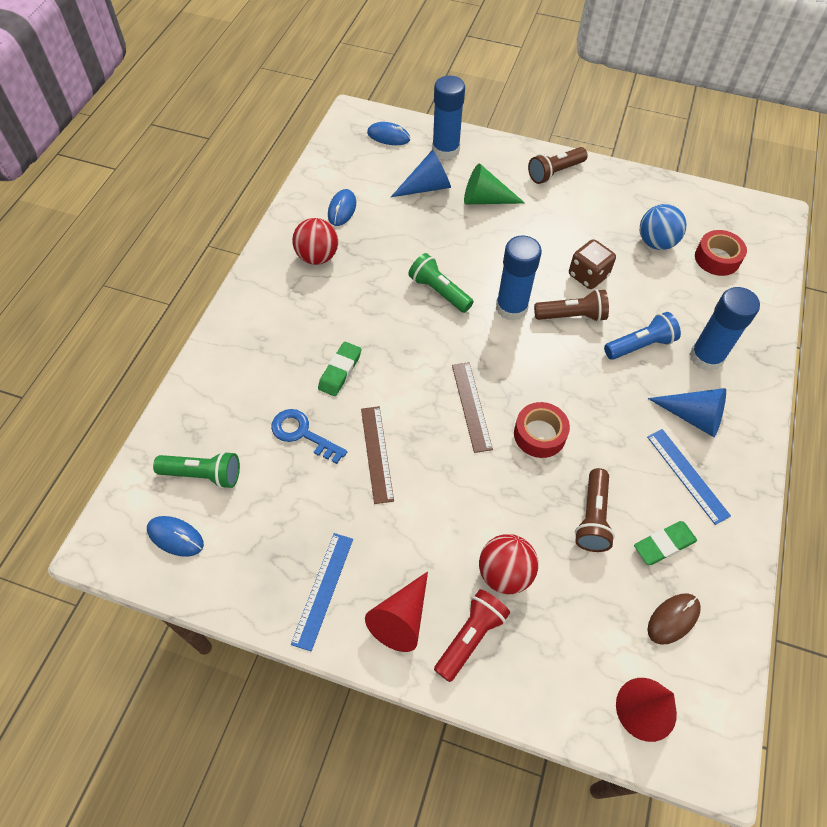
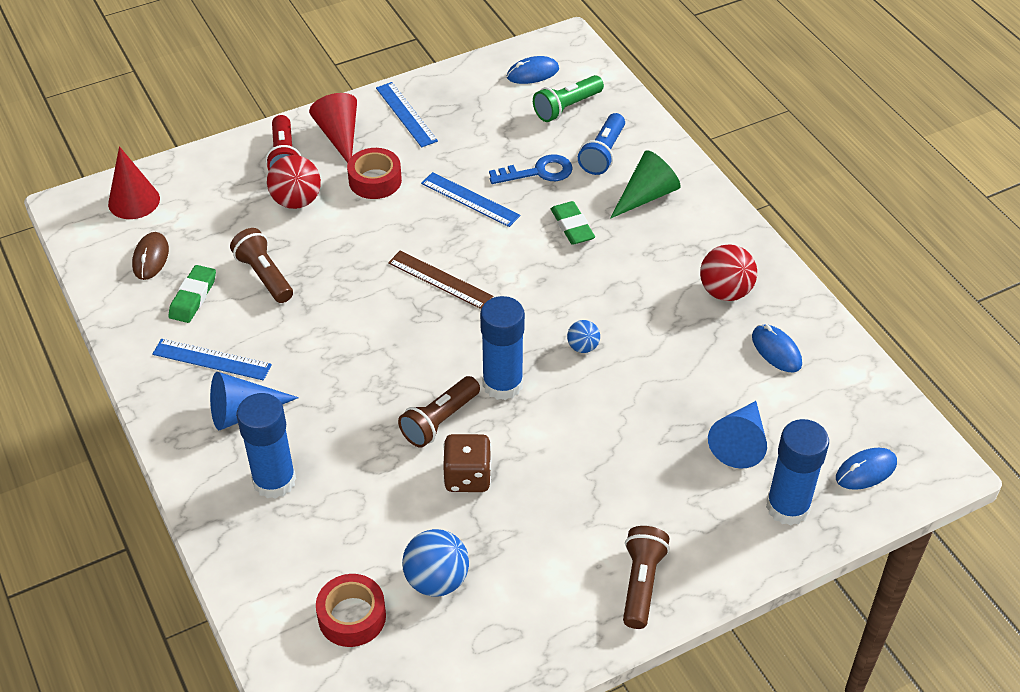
camera: 135 degrees right, 10 degrees down
(376, 453) = (470, 199): brown ruler -> blue ruler
(439, 291) = (583, 347): green flashlight -> blue ball
(485, 200) = (666, 479): green cone -> green cone (646, 195)
(539, 434) = (363, 300): red tape -> red tape (375, 180)
(640, 345) = (348, 442): blue flashlight -> blue flashlight (603, 154)

